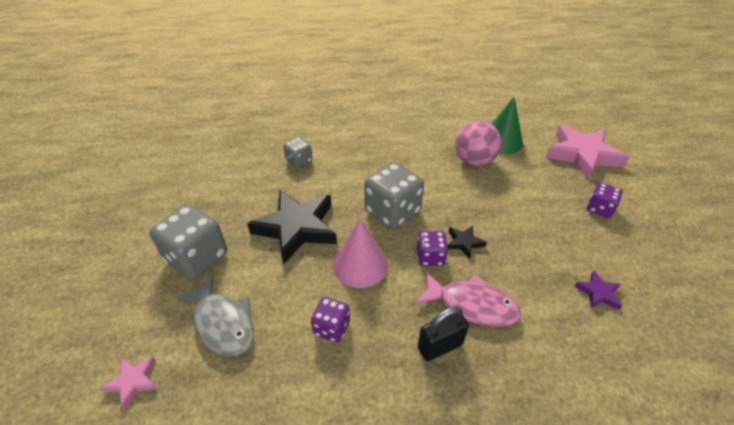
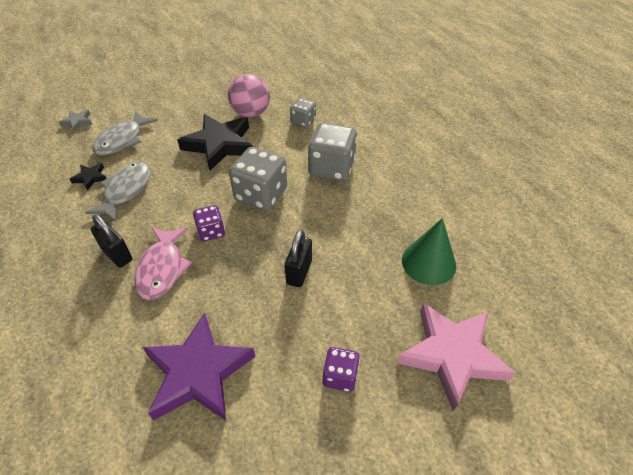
camera: 70 degrees right, 5 degrees up
(133, 381) = (77, 122): pink star -> grey star
(197, 258) = (175, 109): grey dice -> grey dice (331, 168)
(331, 328) = (126, 191): purple dice -> grey fish
(360, 265) = (190, 190): pink cone -> none
(464, 243) = (237, 252): black star -> black star (90, 178)
(474, 161) = (372, 242): pink ball -> pink ball (251, 113)
(497, 207) = (299, 272): none -> black padlock
(598, 293) = (198, 373): purple star -> purple star, size x2.30

